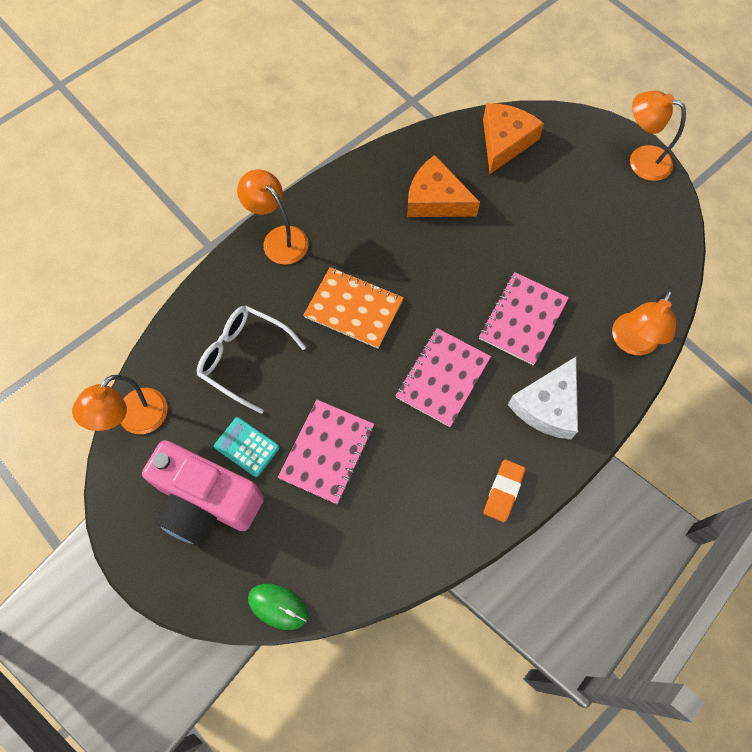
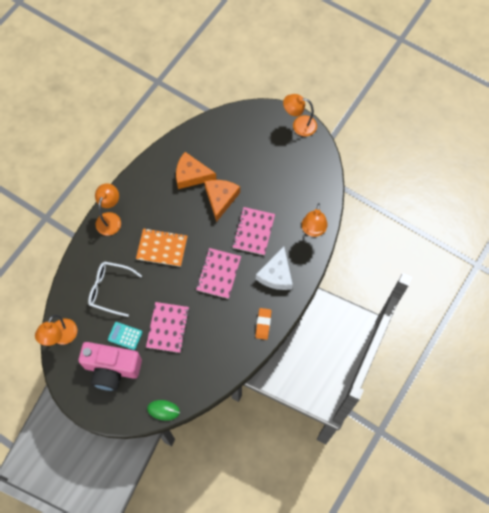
camera: 15 degrees left, 0 degrees up
(279, 238) = (110, 218): orange lamp -> orange lamp turned 75 degrees clockwise
(505, 142) = (222, 132): orange cheese -> orange cheese (220, 199)

